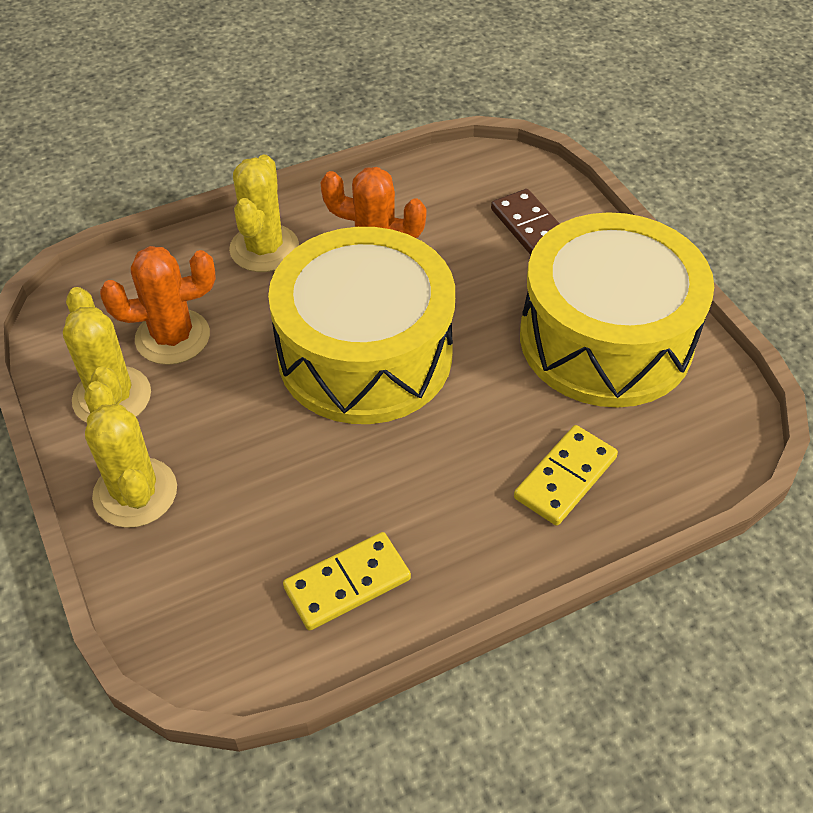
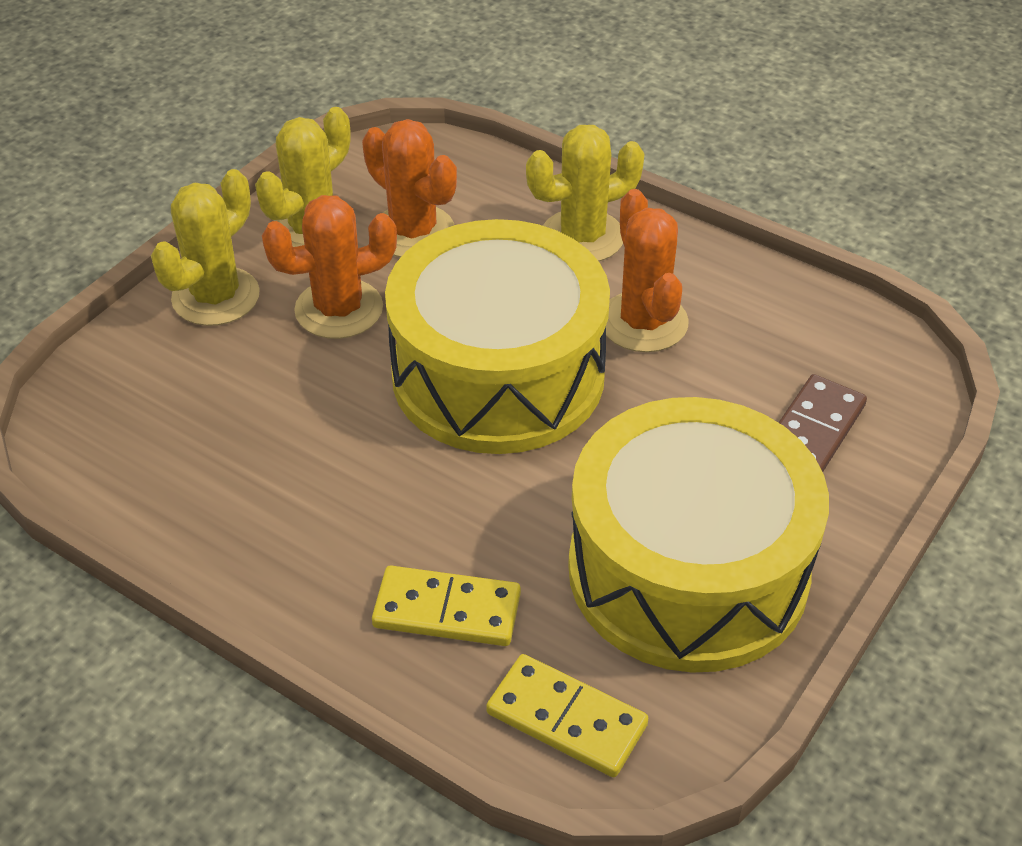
camera: 60 degrees right, 5 degrees down
(220, 418) = (339, 309): none -> orange cactus
(347, 583) = (201, 486): yellow domino -> yellow domino (566, 719)

